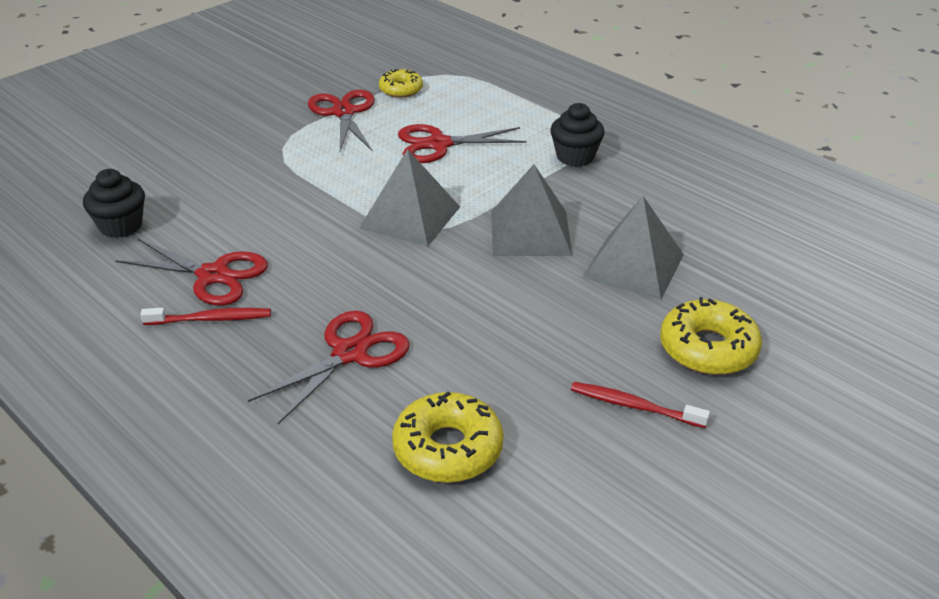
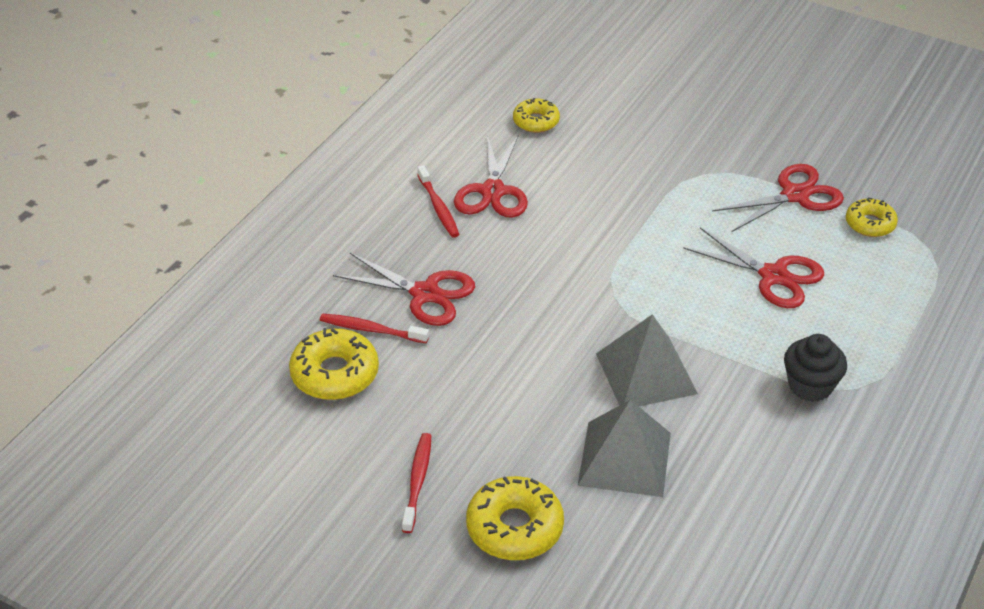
camera: 75 degrees right, 5 degrees up
(121, 226) = (536, 121): black cupcake -> yellow donut
(387, 406) = (371, 330): none -> red toothbrush
(410, 217) = (631, 285): grey pyramid -> none
(438, 144) = (773, 276): red scissors -> red scissors turned 150 degrees clockwise

